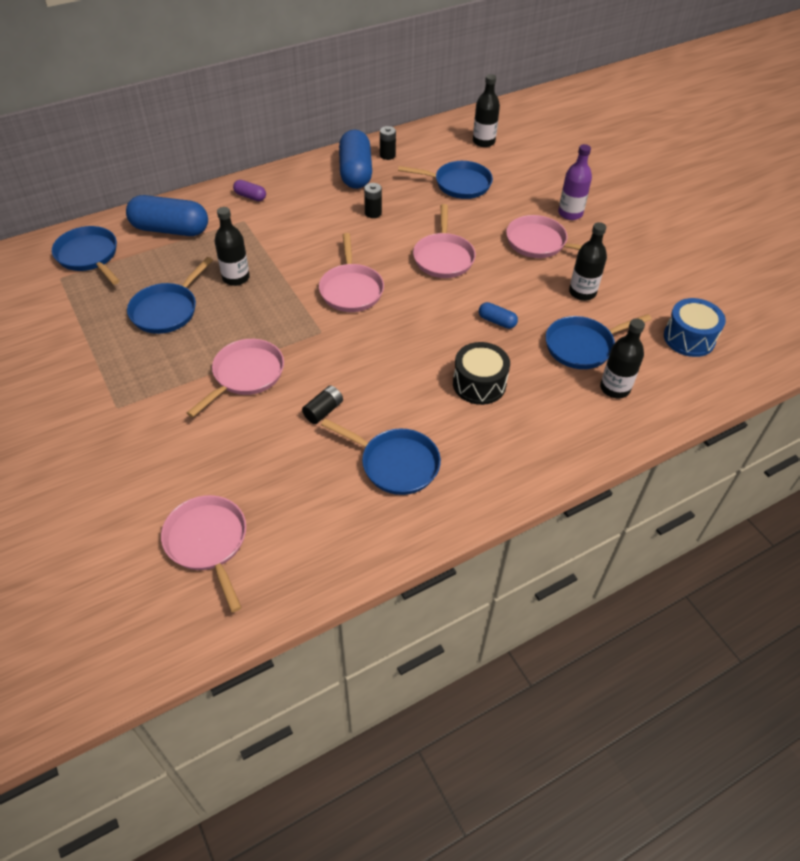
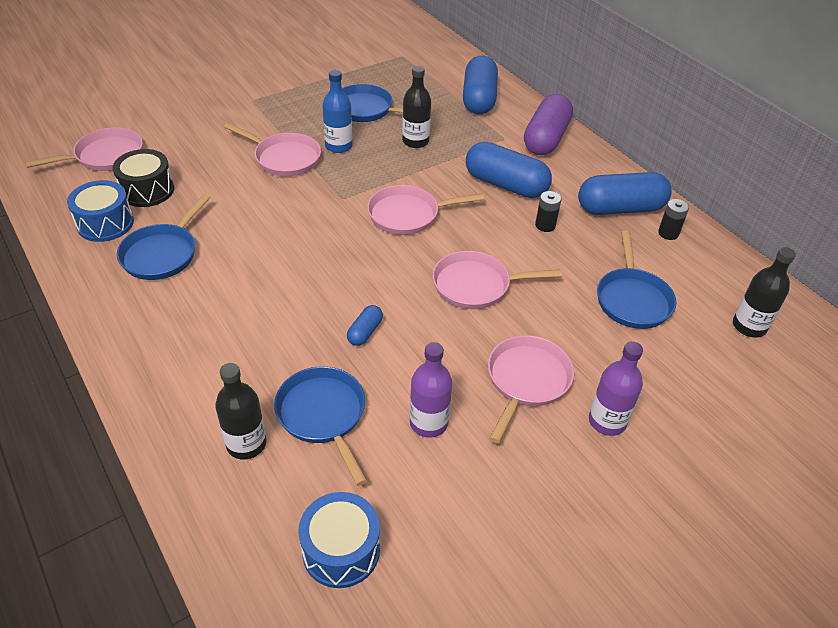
camera: 85 degrees right, 5 degrees down
(89, 256) = (432, 64): blue pan -> none
(232, 333) = (338, 146): none -> blue bottle
(250, 196) = (546, 139): purple capsule -> purple capsule, size x2.17
(315, 228) = (505, 185): none -> blue capsule
(323, 411) = (235, 206): black battery -> none
(342, 521) = (105, 223): none -> blue drum
(479, 384) = (263, 314): black drum -> black drum (147, 190)
(582, 292) = (428, 423): black bottle -> purple bottle

